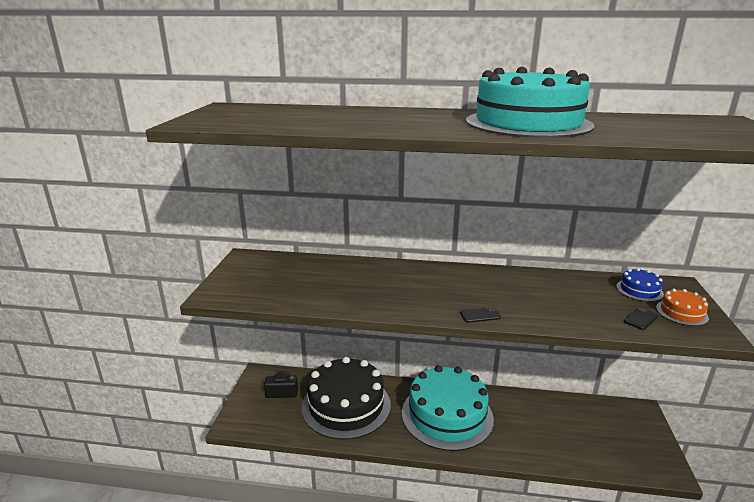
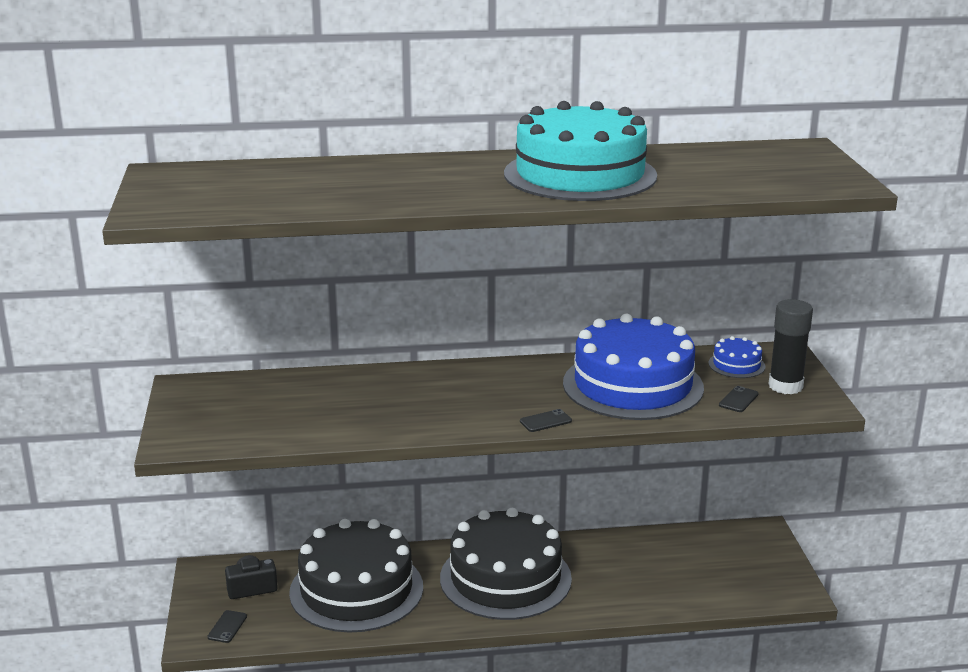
camera: 15 degrees left, 0 degrees up
(256, 418) = (227, 627): none -> black phone
(447, 415) = (505, 578): turquoise cake -> black cake
(554, 295) = (633, 385): none -> blue cake
(681, 312) = (785, 386): orange cake -> black glue stick

